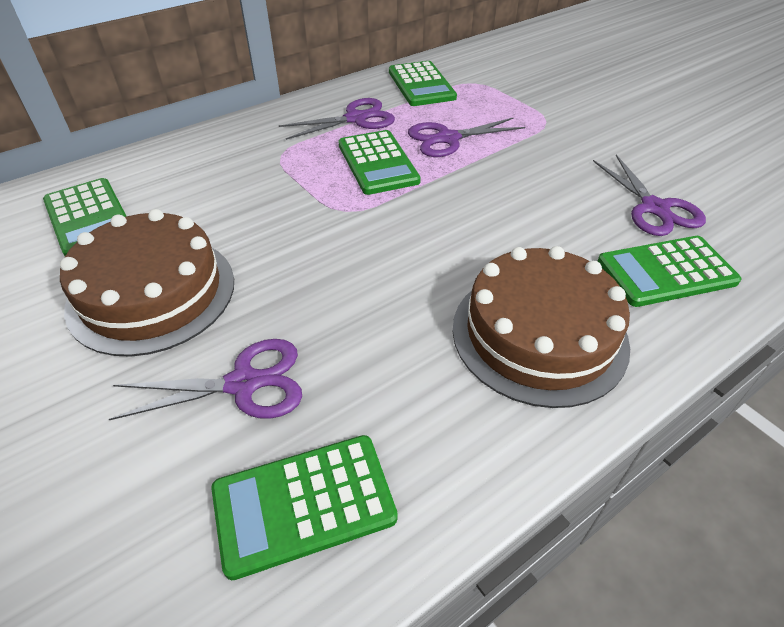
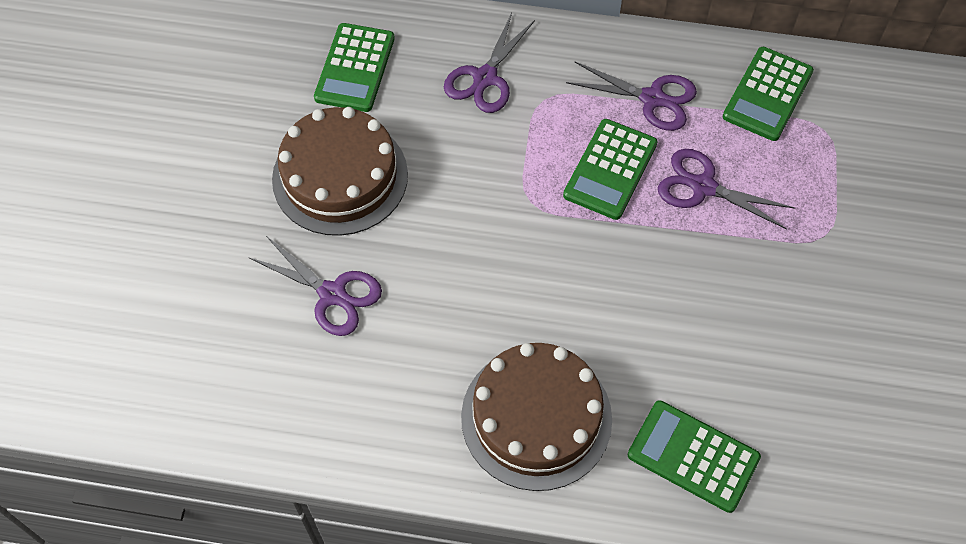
camera: 45 degrees right, 15 degrees up
(304, 503) = (297, 394): green calculator -> none
(654, 208) = (774, 402): purple scissors -> purple scissors (485, 78)

